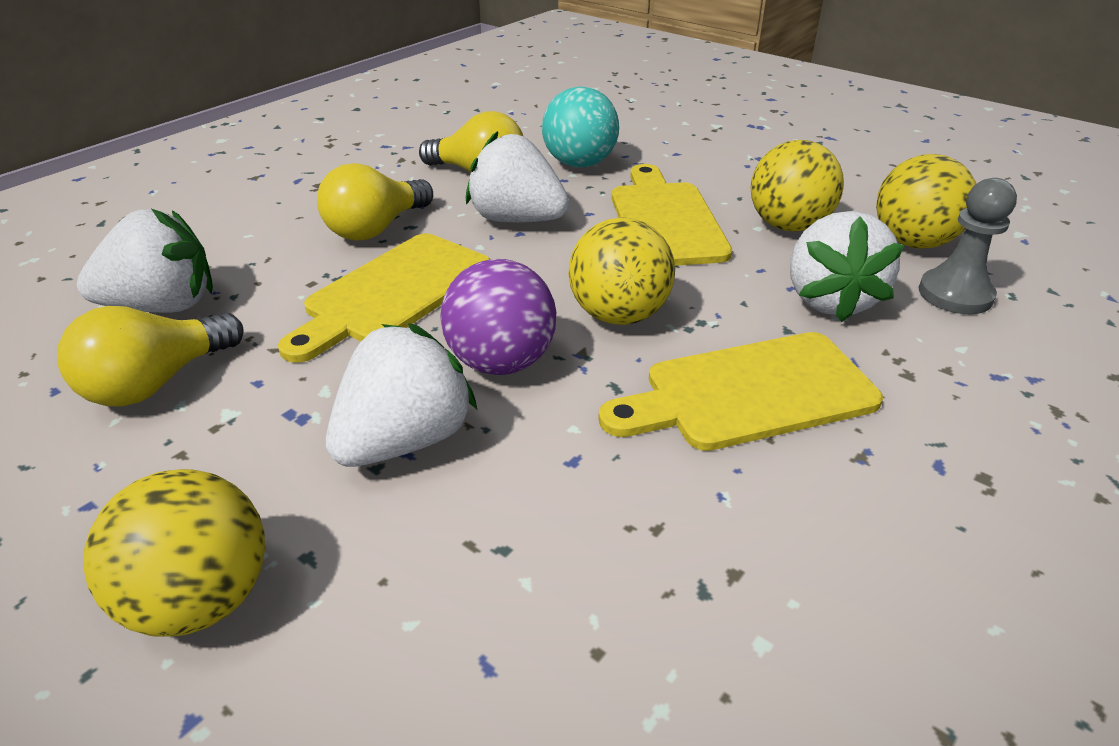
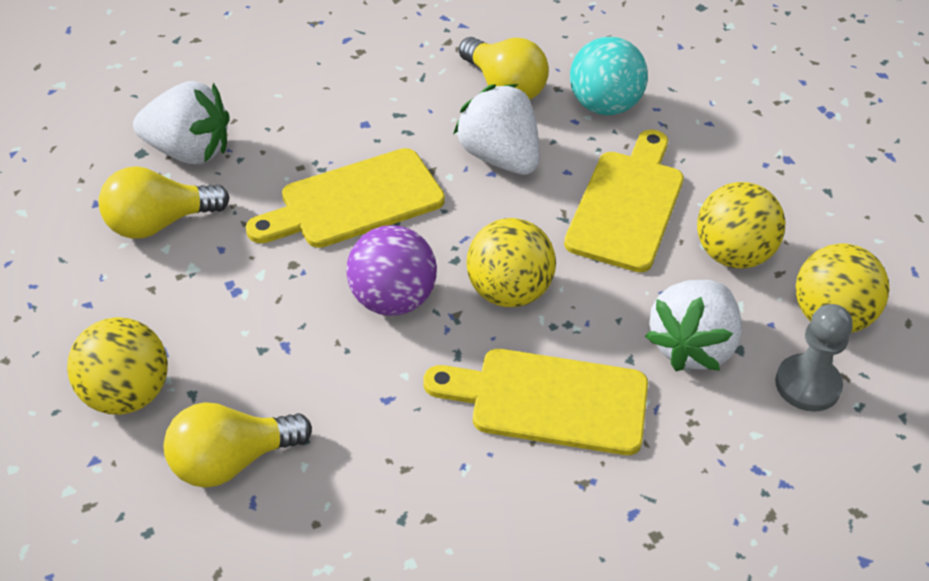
camera: 25 degrees right, 10 degrees up
(376, 229) = (379, 125): yellow light bulb -> yellow light bulb (231, 461)
(405, 440) = (290, 337): white strawberry -> none

